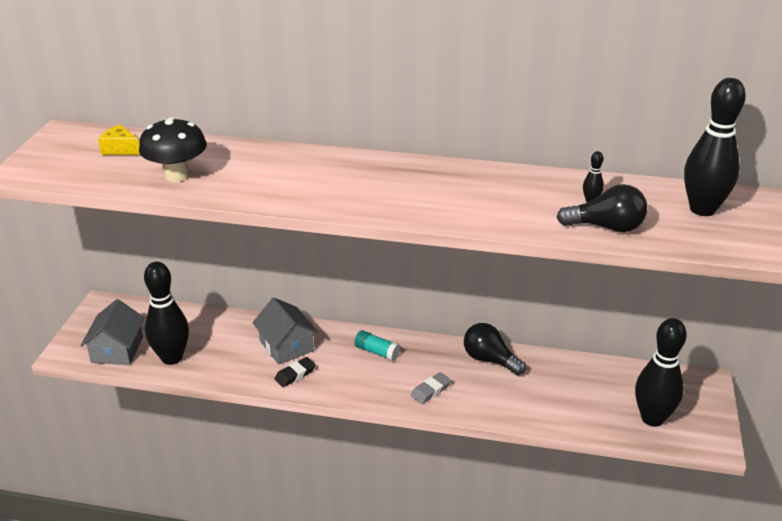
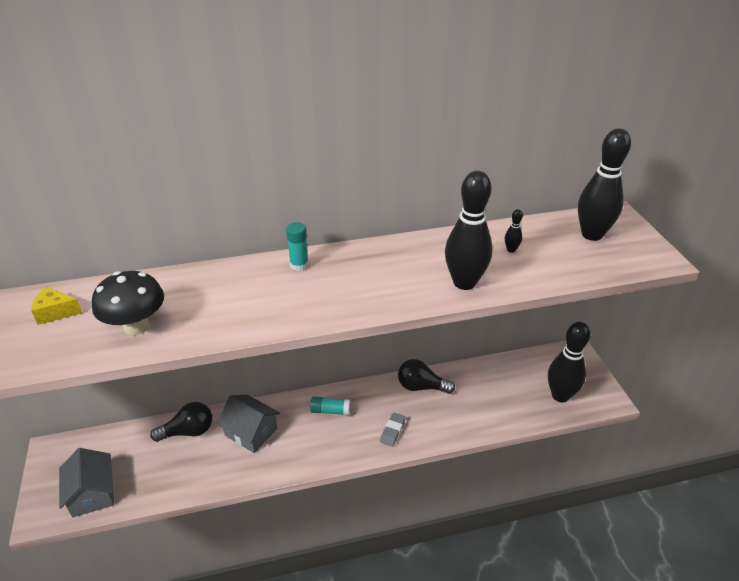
camera: 25 degrees left, 5 degrees up
(172, 358) = (151, 482): black bowling pin -> black bowling pin (464, 283)
(295, 374) = (274, 457): black eraser -> none
(356, 163) = (299, 265): none -> turquoise glue stick
(606, 227) = (540, 271): black light bulb -> black light bulb (188, 431)

